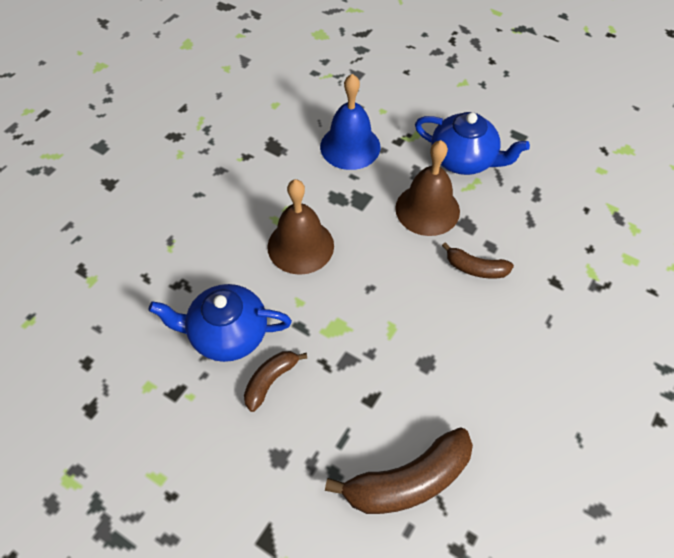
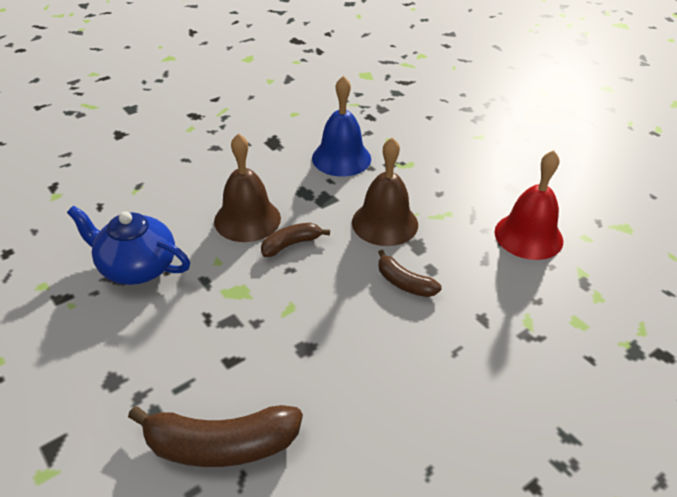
camera: 20 degrees right, 15 degrees down
(270, 380) = (149, 315): brown banana -> brown banana (291, 244)
(464, 159) = (445, 194): blue teapot -> none
(554, 184) = (528, 236): none -> red bell

